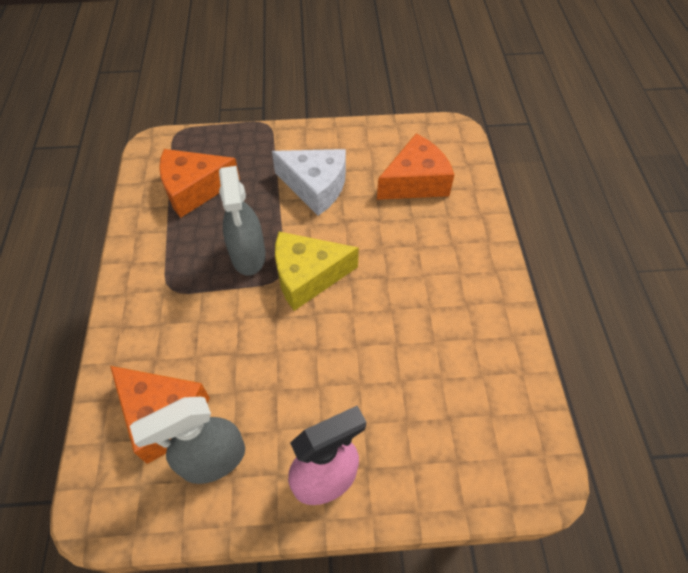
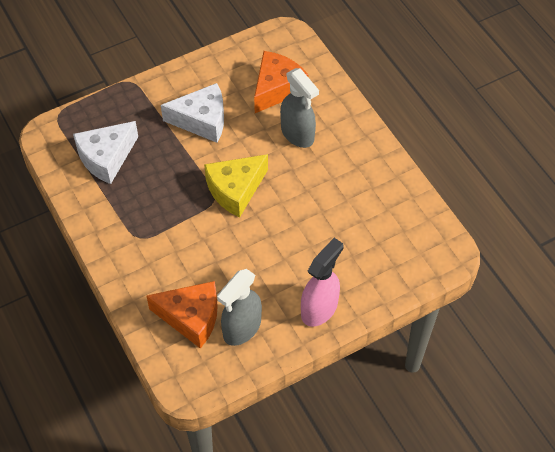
camera: 25 degrees left, 0 degrees up
(194, 189) = (106, 158): orange cheese -> white cheese
(248, 256) = (182, 192): grey spray bottle -> grey spray bottle (297, 134)

